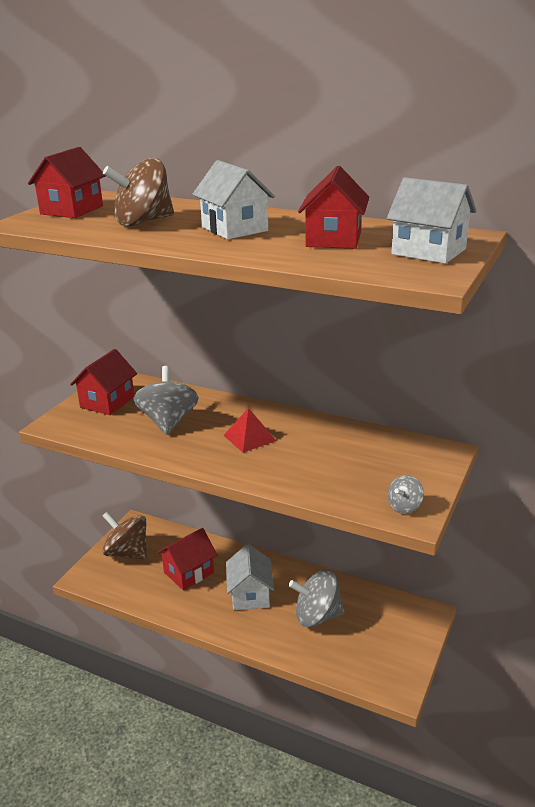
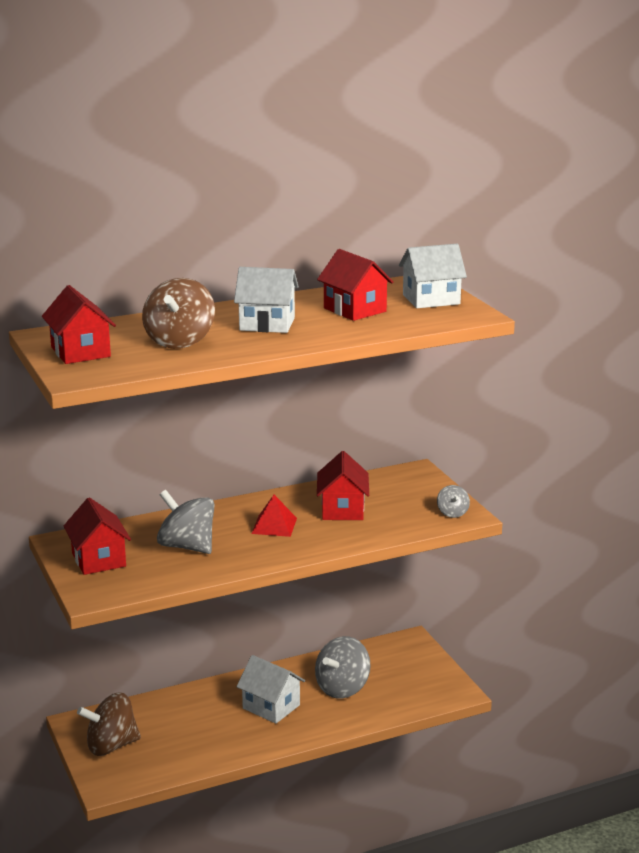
camera: 50 degrees left, 5 degrees down
(189, 572) = (194, 724): red house -> red house (342, 509)

